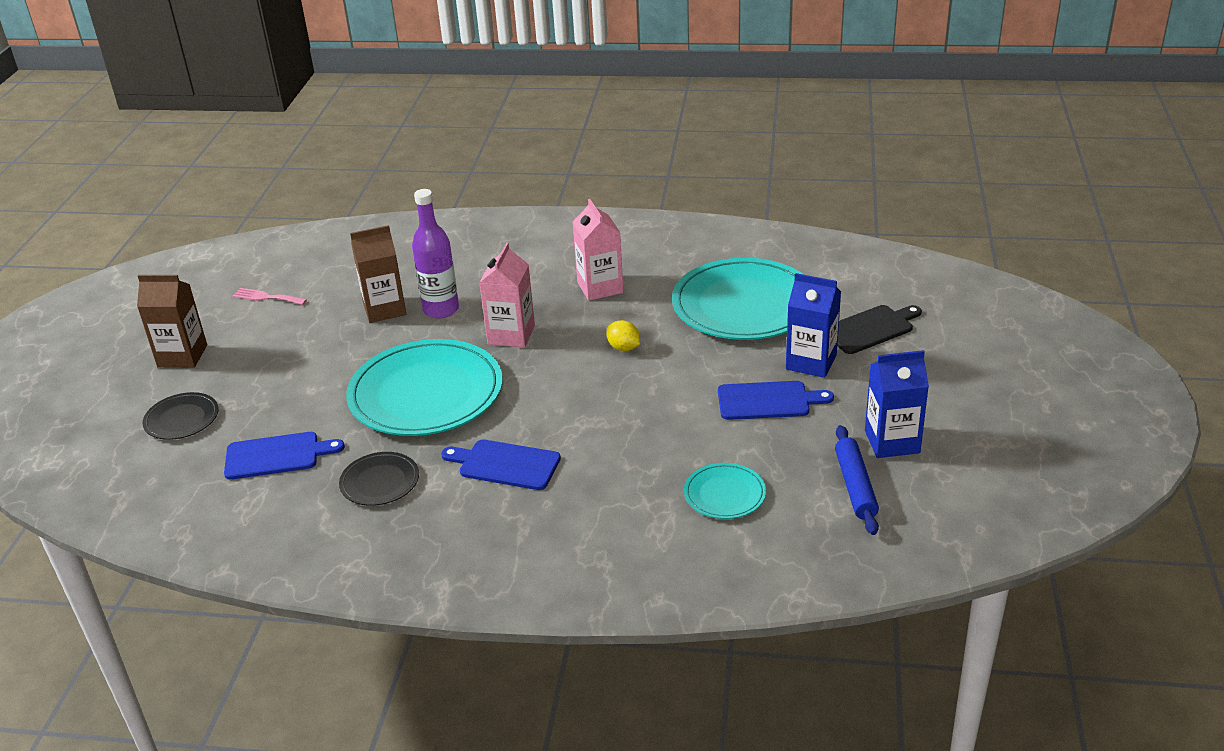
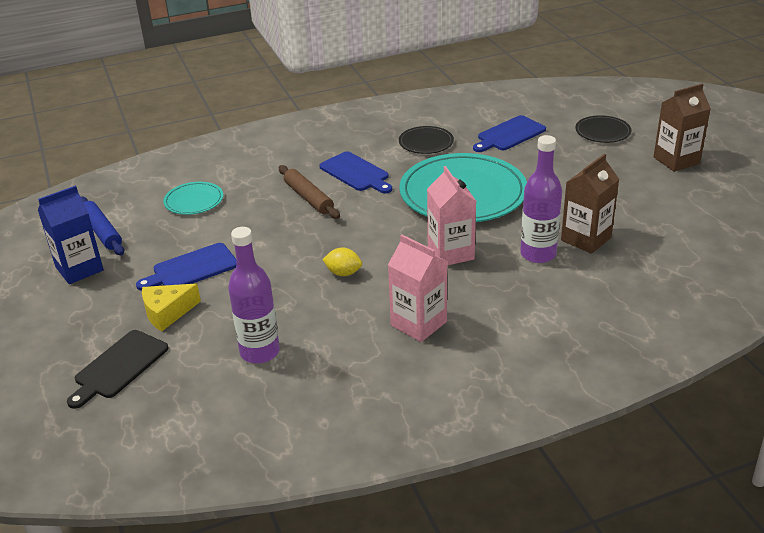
camera: 150 degrees right, 0 degrees up
(266, 297) = (699, 216): pink fork -> none
(505, 465) = (356, 173): blue cutting board -> blue cutting board turned 60 degrees clockwise
(588, 447) = (308, 198): none -> brown rolling pin
(744, 305) = (260, 352): turquoise plate -> purple bottle
(811, 362) = (167, 313): blue carton -> yellow cheese

